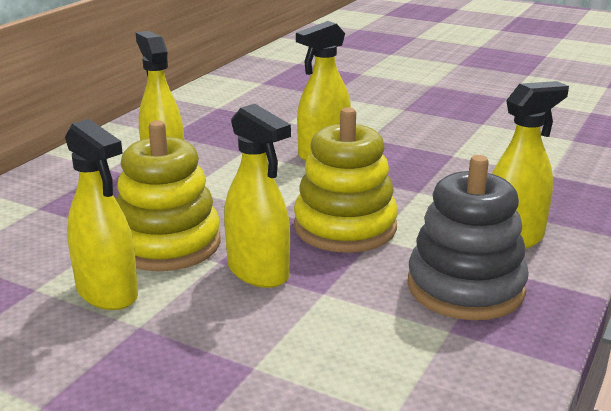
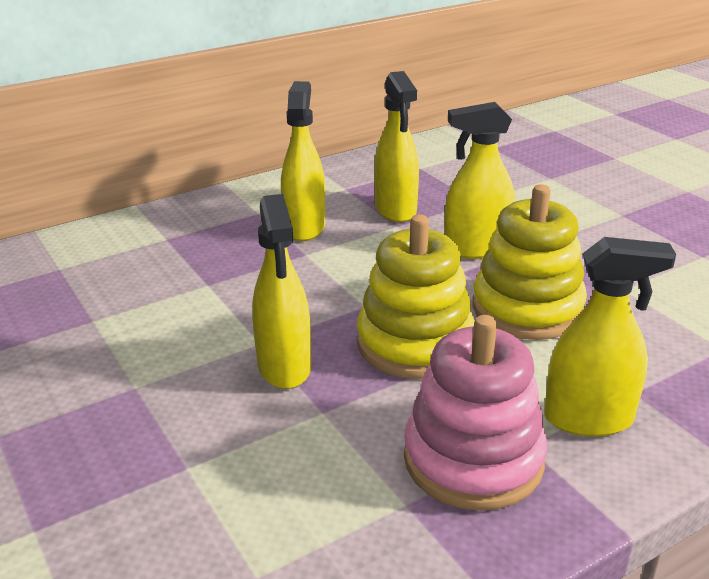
camera: 30 degrees right, 5 degrees up
(107, 293) = (140, 344): yellow spray bottle -> yellow spray bottle (395, 210)
(167, 244) = (234, 309): yellow stacking toy -> yellow stacking toy (527, 309)
(465, 287) = (473, 459): grey stacking toy -> pink stacking toy

